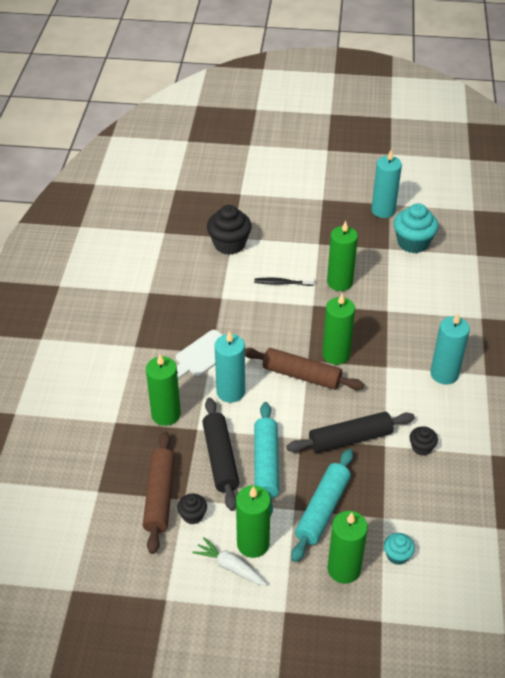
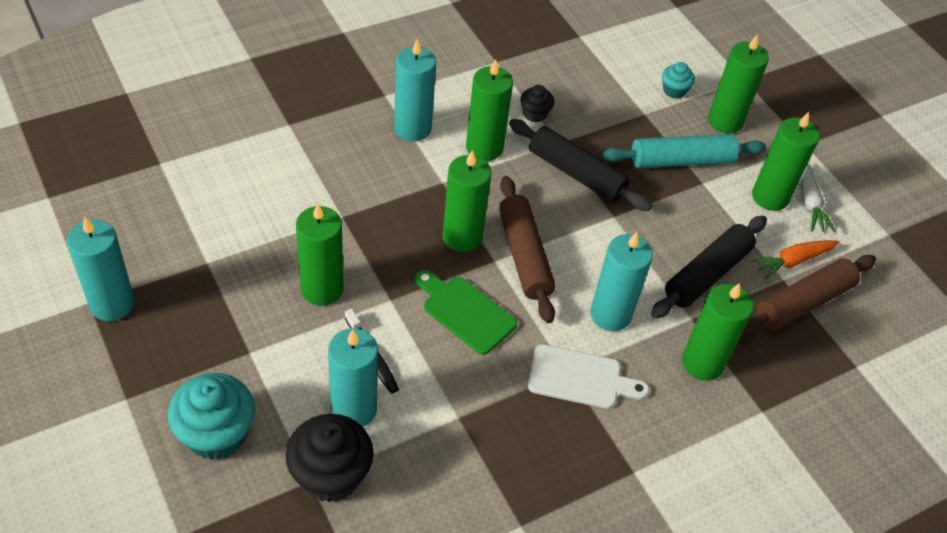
camera: 130 degrees left, 5 degrees up
(192, 515) = (793, 261): black cupcake -> orange carrot
(257, 264) = (354, 409): none -> turquoise candle
(265, 464) = (675, 230): turquoise rolling pin -> none
(281, 330) = (465, 312): none -> green cutting board
(404, 402) = (484, 148): none -> green candle
(413, 243) = (175, 239): turquoise cupcake -> turquoise cupcake (216, 434)

